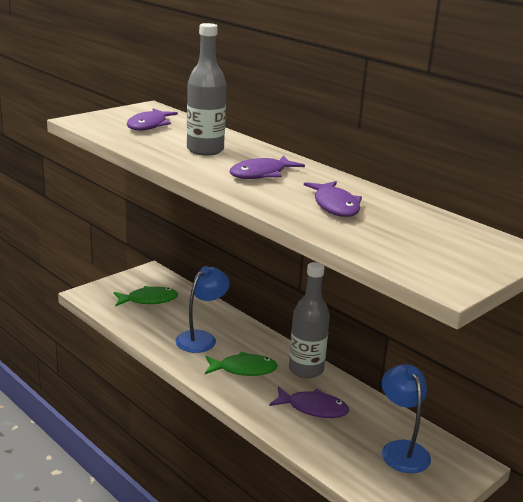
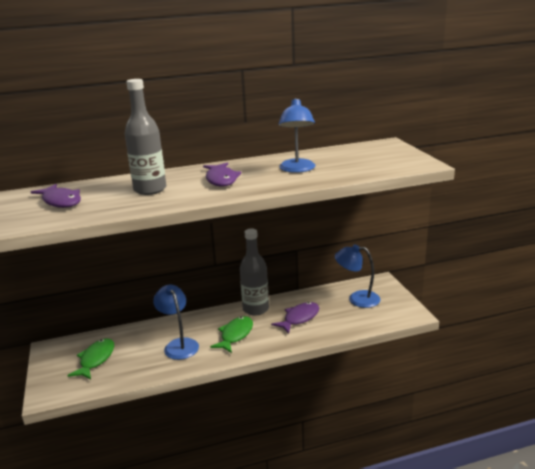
camera: 60 degrees left, 0 degrees up
(335, 206) = (297, 169): purple fish -> blue lamp

